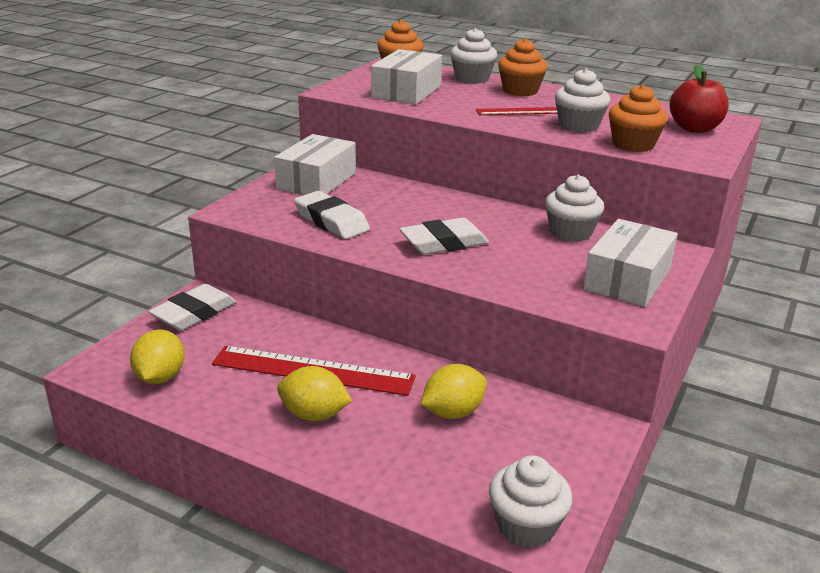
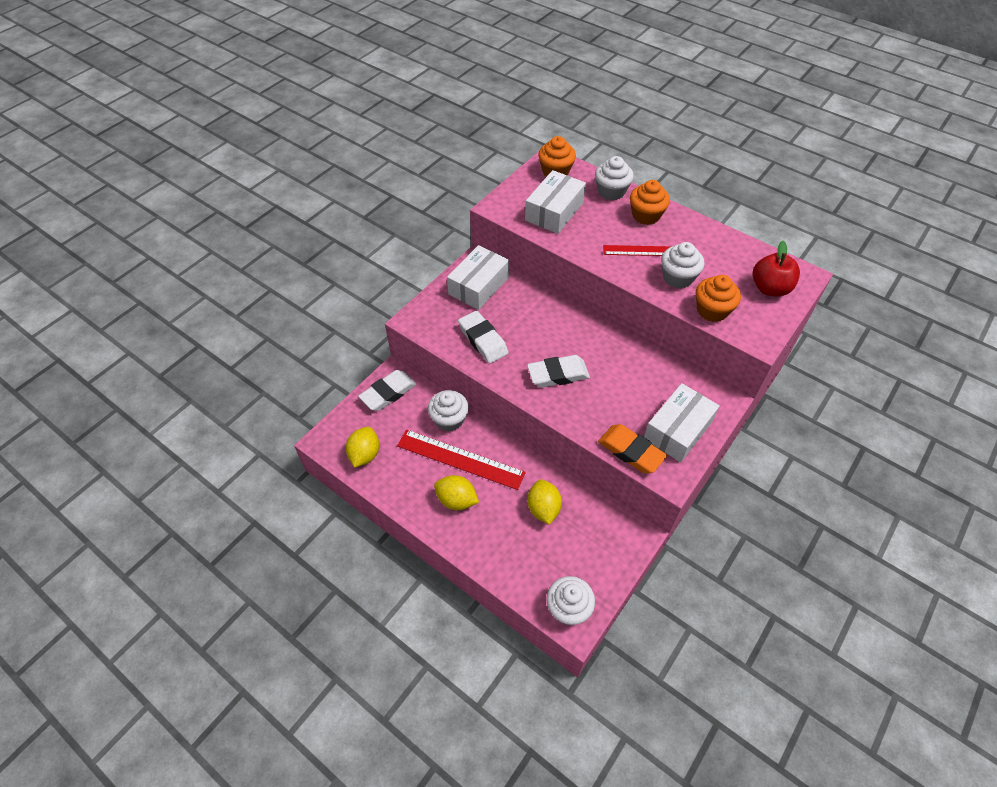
camera: 10 degrees right, 25 degrees up
(453, 412) = (543, 508): yellow lemon -> yellow lemon turned 75 degrees counterclockwise
(570, 232) = (652, 369): white cupcake -> white cupcake (449, 419)
(570, 302) = (631, 451): none -> orange eraser

